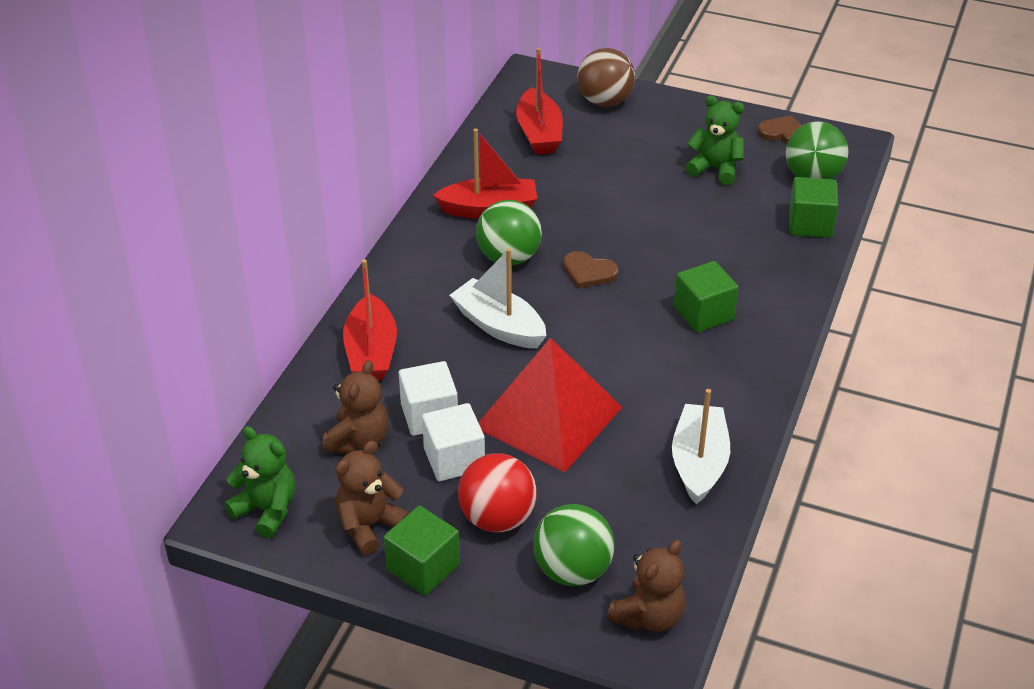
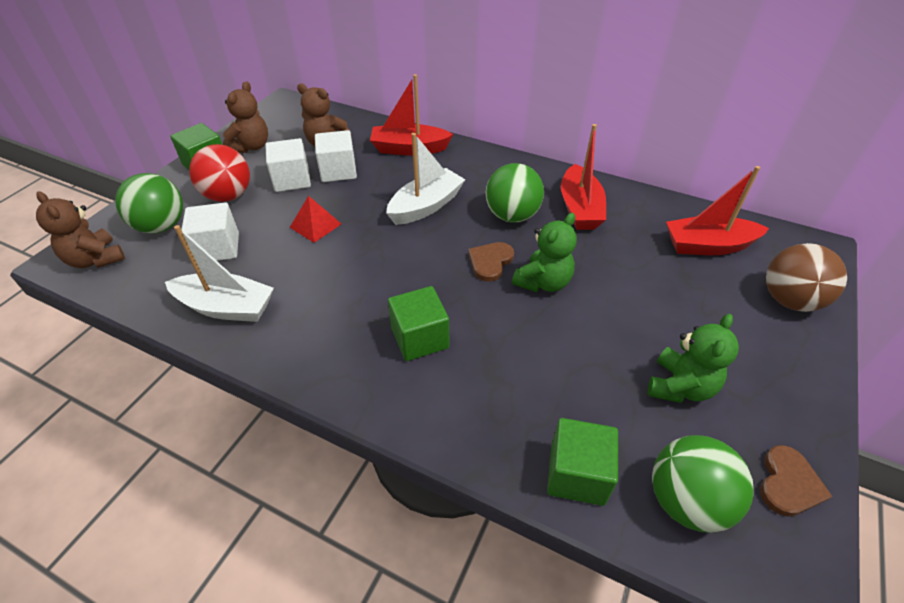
camera: 95 degrees right, 5 degrees up
(267, 510) = (283, 114): green teddy bear -> green teddy bear (543, 282)
(369, 526) = (251, 147): brown teddy bear -> brown teddy bear turned 60 degrees clockwise
(549, 417) = (315, 225): red pyramid -> red pyramid, size x0.43
(605, 498) = (218, 248): none -> white cube

